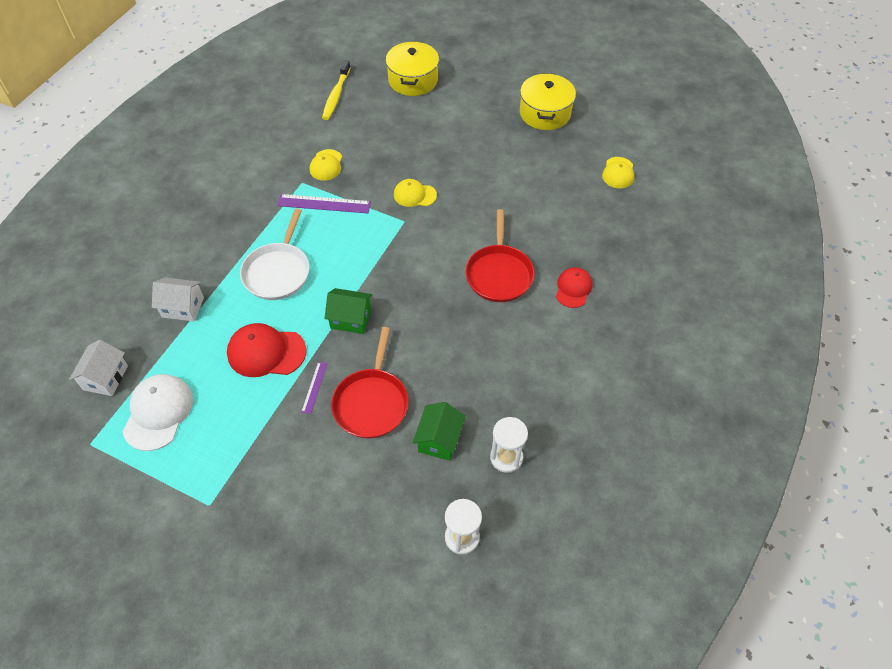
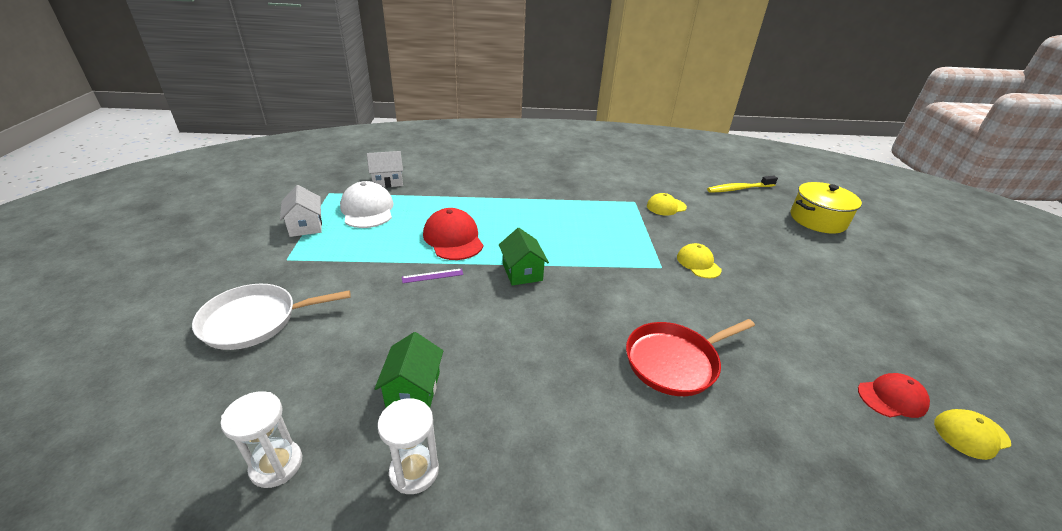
camera: 60 degrees right, 20 degrees down
(158, 413) = (367, 209): white cap -> white cap turned 90 degrees counterclockwise
(183, 307) = (468, 190): white house -> white house (305, 226)
(278, 272) = (536, 218): white pan -> white pan (254, 320)
(324, 204) = (627, 218): purple ruler -> none
(371, 403) = (435, 318): red pan -> none
(439, 439) = (413, 389): green house -> green house turned 75 degrees counterclockwise
(545, 113) = (933, 322): yellow pot -> none
(573, 288) = (730, 450): red cap -> red cap (892, 398)

